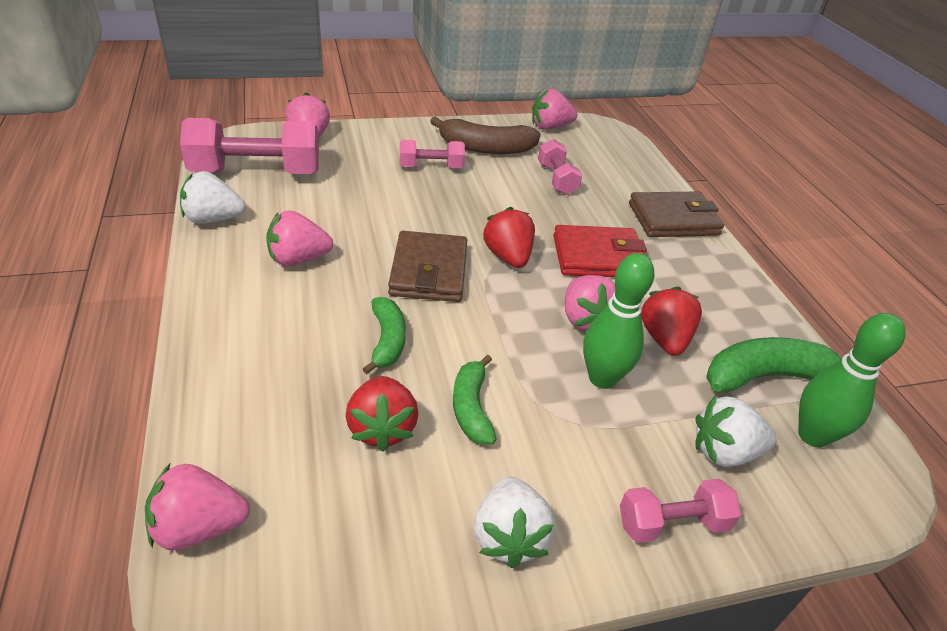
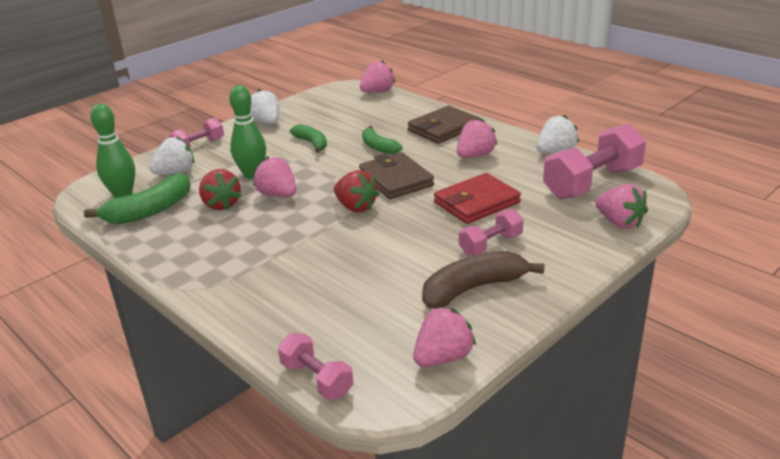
camera: 155 degrees right, 10 degrees down
(382, 428) = (345, 126): red strawberry -> none
(556, 179) = (375, 286): pink dumbbell -> pink dumbbell (317, 379)
(598, 257) = (291, 234): red wallet -> red wallet (476, 203)
(673, 219) = (240, 295): brown wallet -> brown wallet (443, 129)

